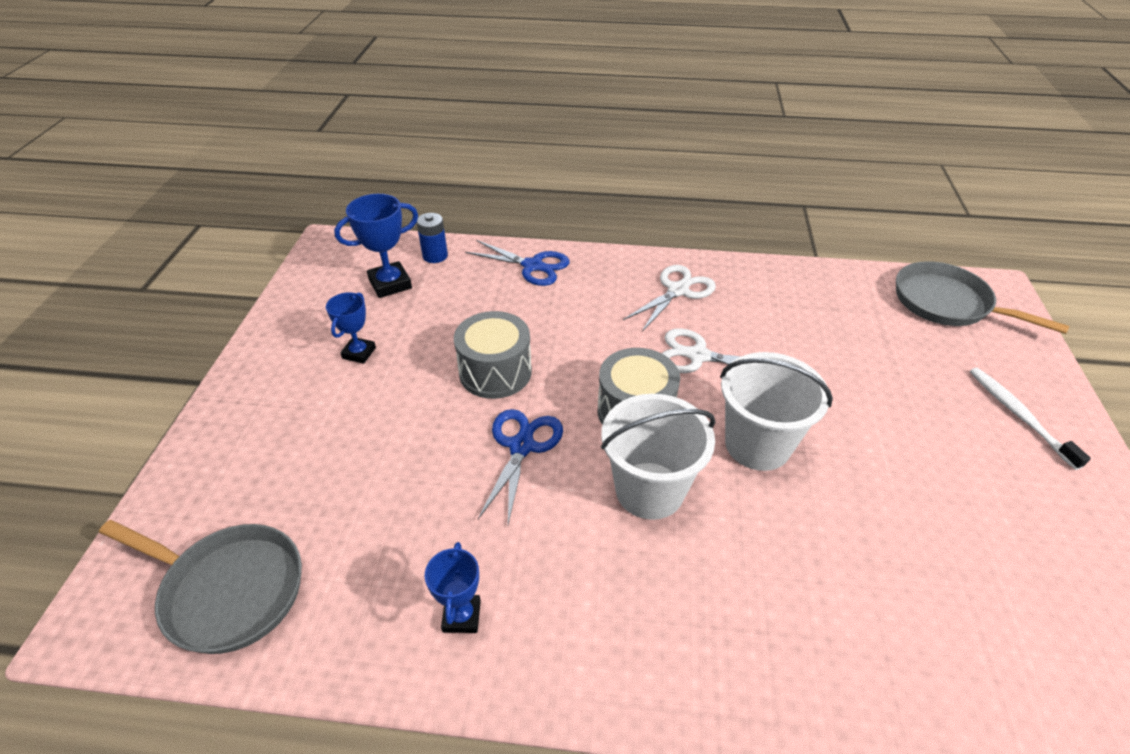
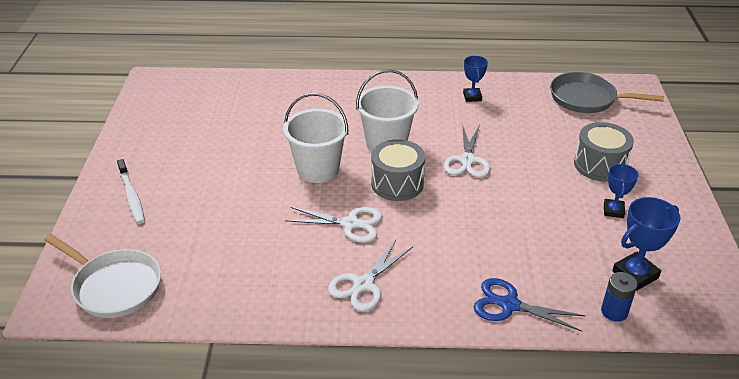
camera: 175 degrees right, 5 degrees down
(495, 372) = (503, 203): grey drum -> grey drum (599, 165)
(521, 446) = (467, 160): blue scissors -> white scissors
(947, 304) = (114, 286): grey pan -> white pan

